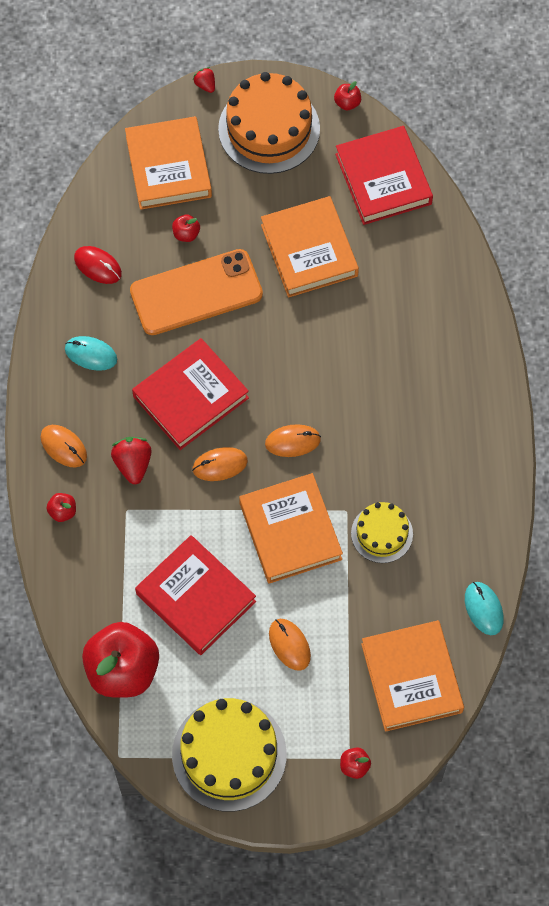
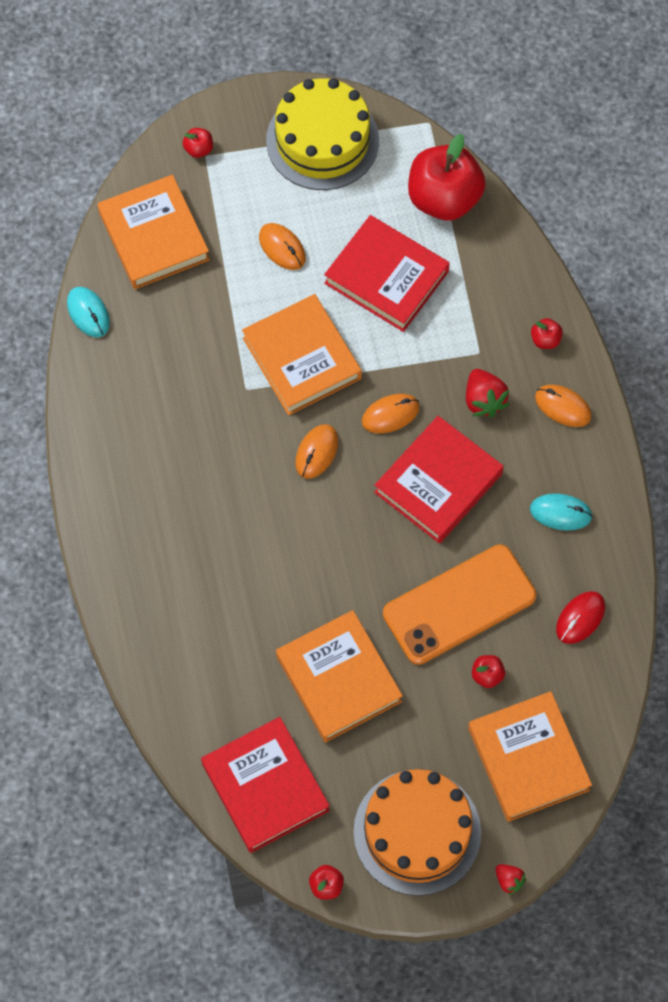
camera: 170 degrees right, 0 degrees up
(98, 266) = (580, 618): red mouse -> red mouse turned 75 degrees counterclockwise
(292, 441) = (316, 452): orange mouse -> orange mouse turned 45 degrees counterclockwise
(382, 533) = (205, 371): yellow cake -> none

